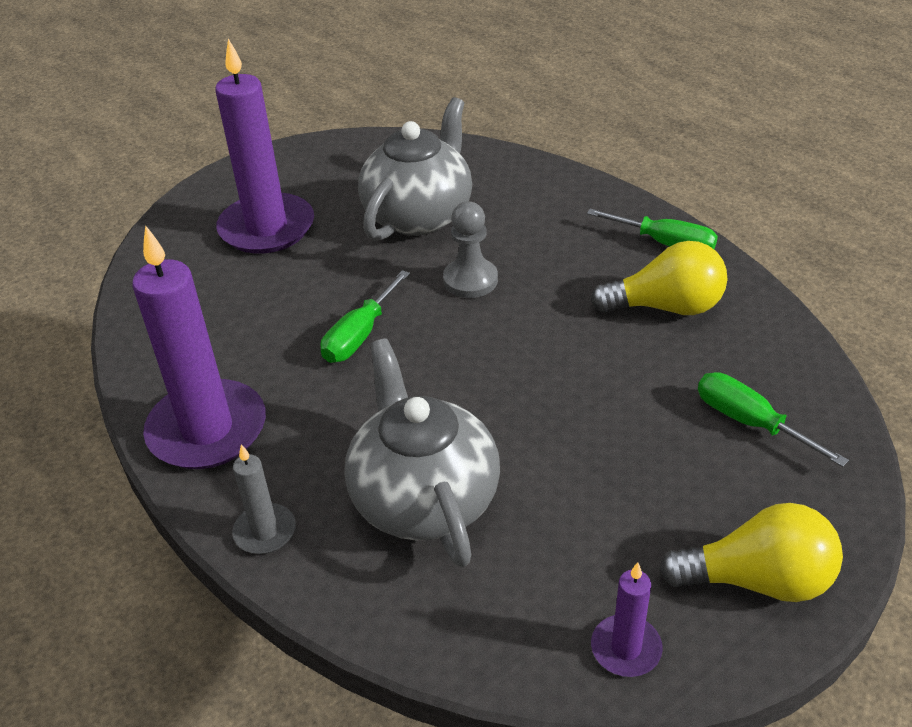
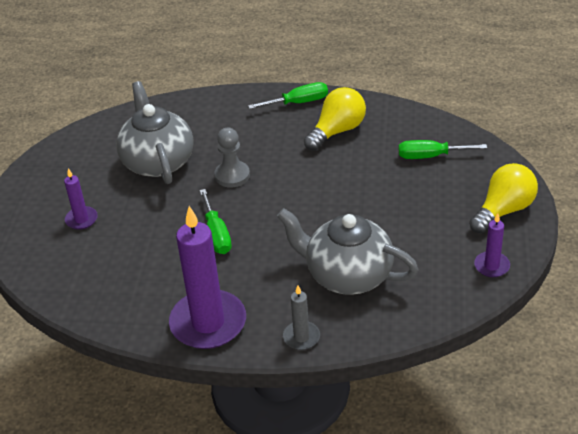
camera: 45 degrees left, 0 degrees up
(267, 228) = (81, 219): purple candle -> purple candle, size x0.47

